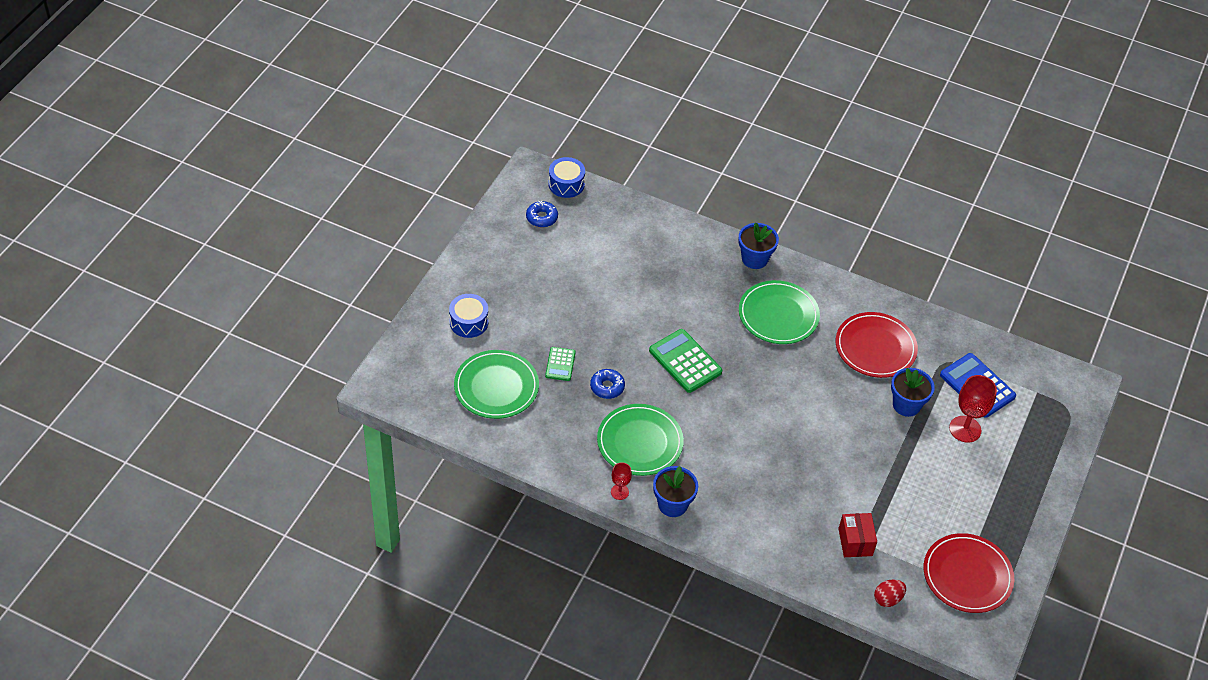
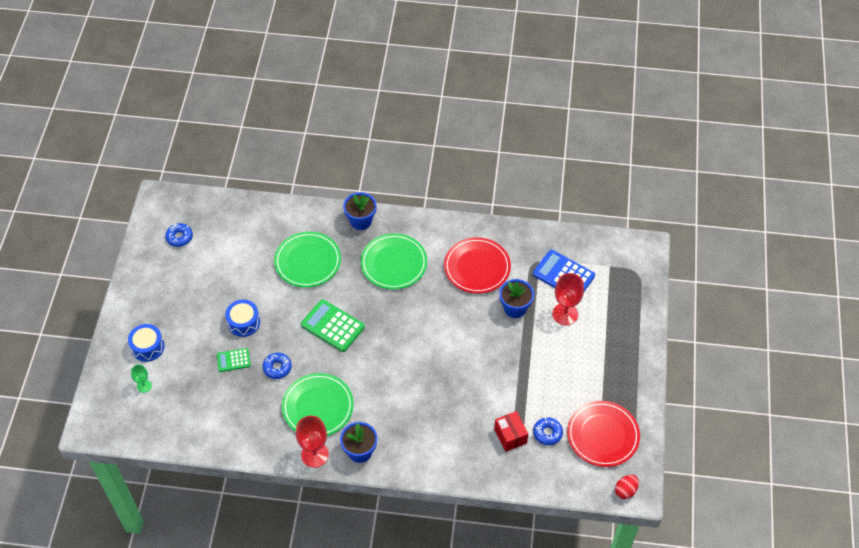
camera: 15 degrees left, 5 degrees up
(451, 361) = (144, 386): none -> green goblet
(496, 387) = (188, 396): green plate -> green plate (308, 261)
(560, 364) = (233, 360): green calculator -> green calculator turned 90 degrees clockwise
(566, 184) = (190, 202): blue drum -> blue drum (244, 322)
(619, 492) = (315, 455): red goblet -> red goblet, size x1.82
(887, 599) = (549, 475): red egg -> red egg (625, 491)
(901, 552) = (547, 433): none -> blue donut

